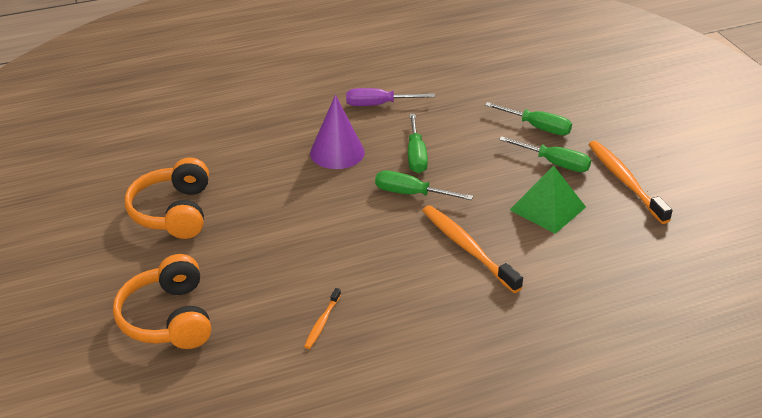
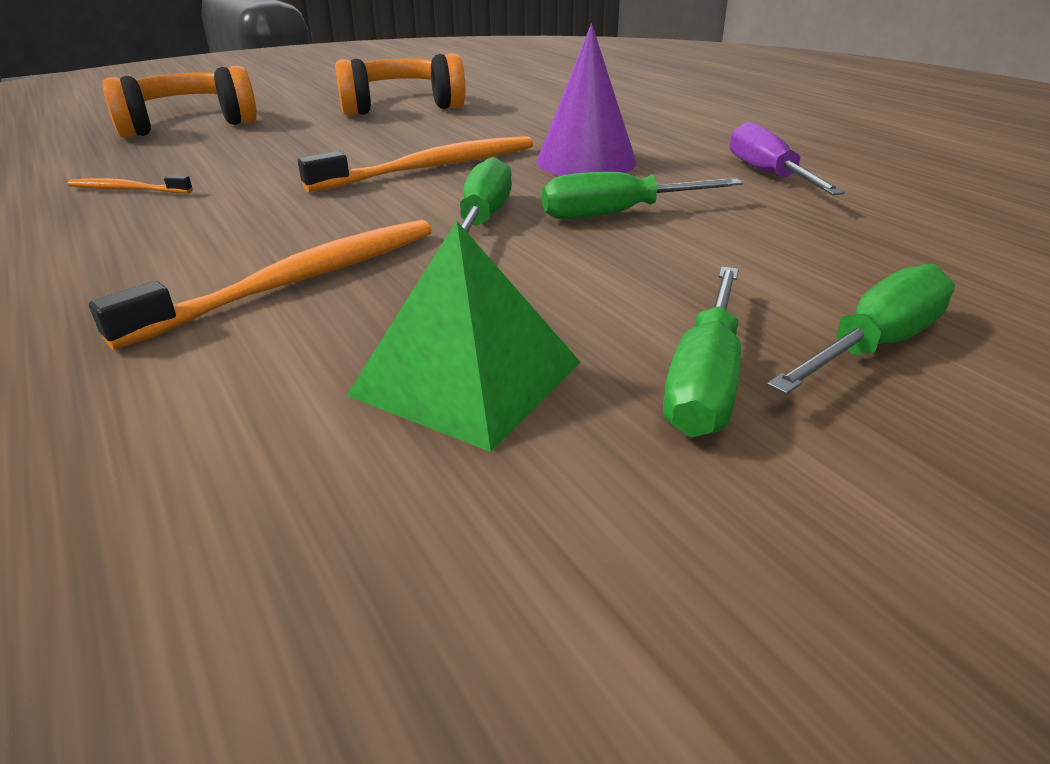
camera: 80 degrees right, 5 degrees down
(538, 127) = (875, 344): green screwdriver -> green screwdriver turned 150 degrees counterclockwise
(625, 182) = (690, 554): orange toothbrush -> orange toothbrush (430, 168)

